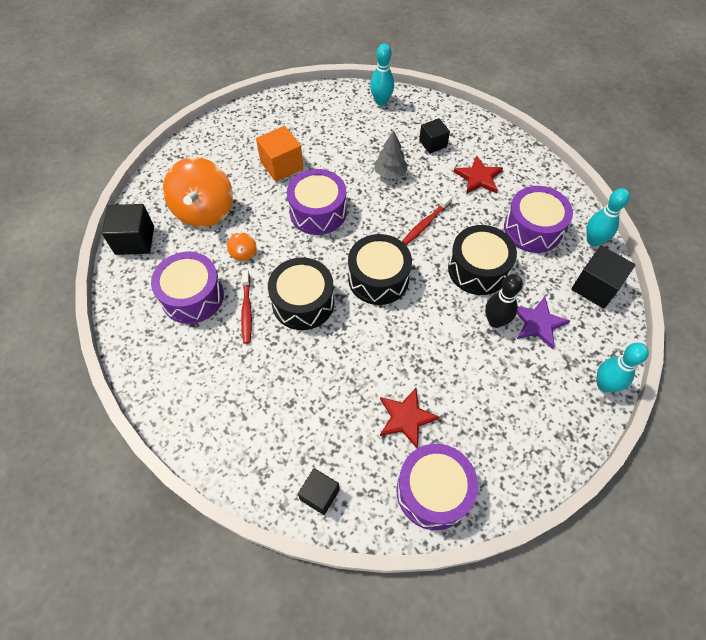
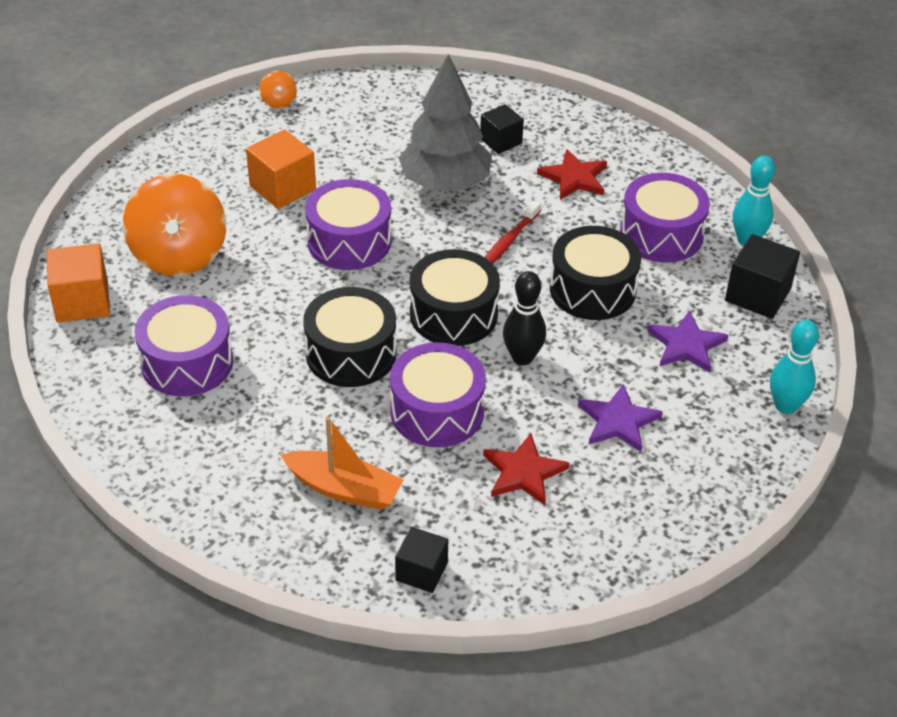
camera: 10 degrees left, 15 degrees down
(134, 240) = (82, 302): black cube -> orange cube
(243, 253) = (250, 302): orange spinning top -> orange spinning top (279, 101)
(247, 310) = (271, 371): red toothbrush -> none
(278, 415) = (344, 489): none -> orange boat
(381, 101) = (414, 93): turquoise bowling pin -> none
(390, 173) = (445, 183): grey tree -> grey tree, size x1.88
(433, 491) = (575, 550): purple drum -> purple drum (437, 411)
(480, 382) = (618, 421): none -> purple star
(495, 321) = (627, 348): black bowling pin -> black bowling pin (522, 357)

